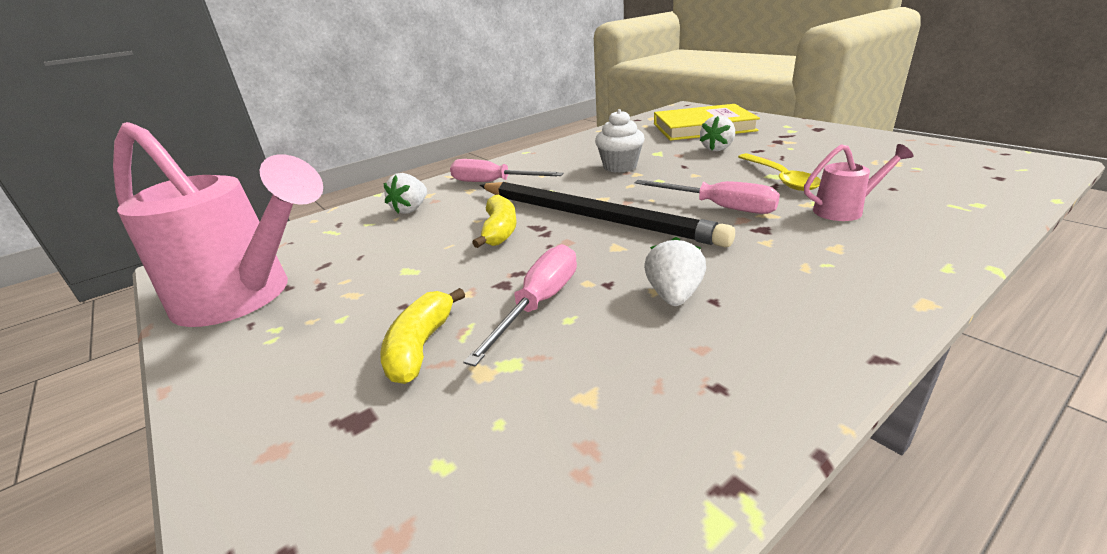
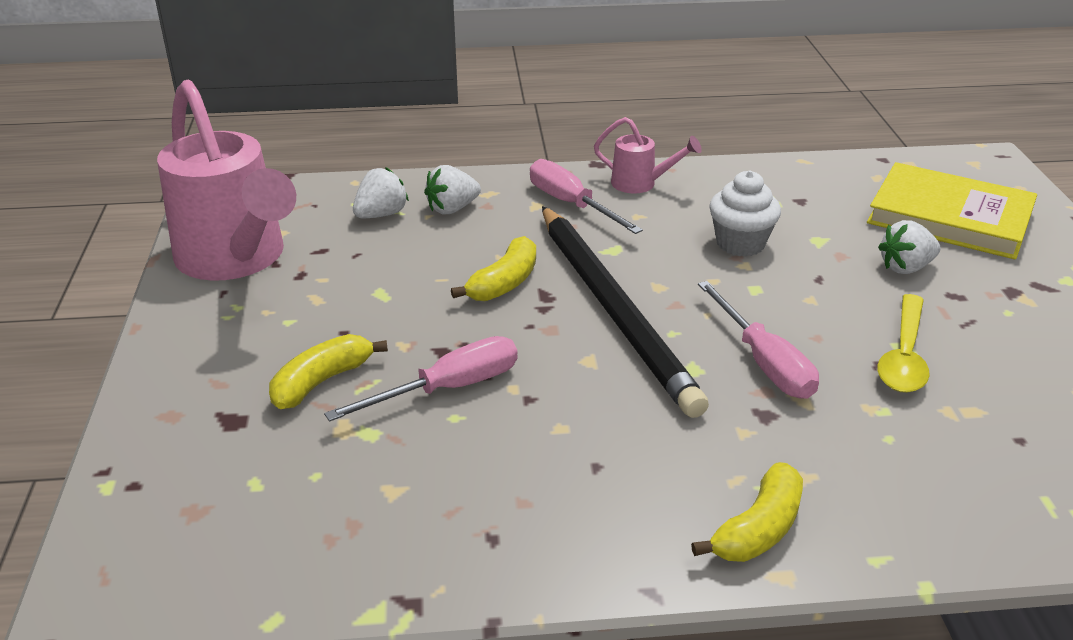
camera: 30 degrees right, 5 degrees up
(673, 295) = (568, 442): white strawberry -> white strawberry (381, 214)
(845, 210) = (899, 439): pink watering can -> pink watering can (641, 184)
(865, 285) = (758, 529): none -> yellow banana

